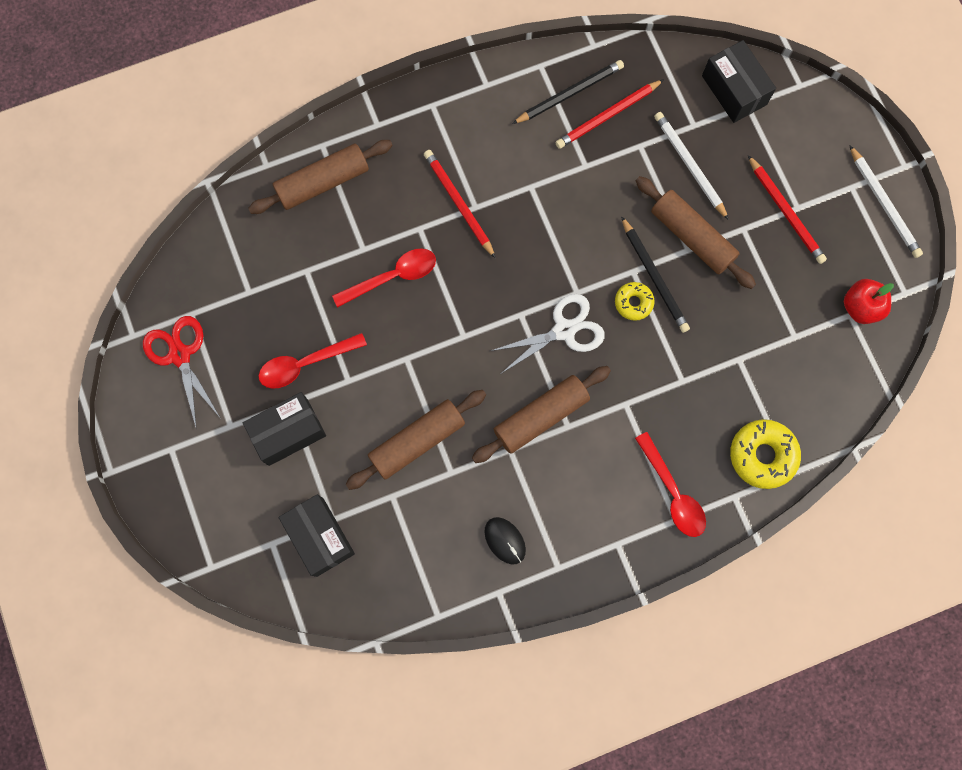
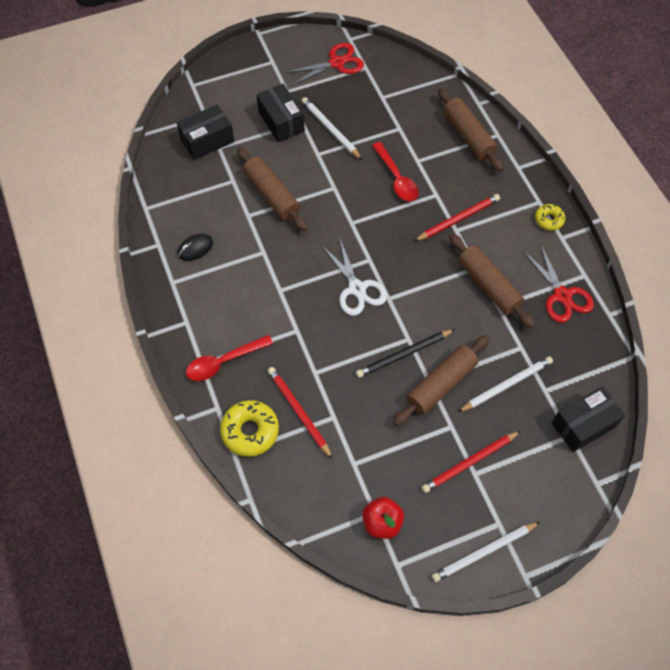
camera: 90 degrees right, 15 degrees down
(305, 363) = (330, 129): red spoon -> white pencil
(541, 416) = (288, 272): brown rolling pin -> brown rolling pin (488, 286)
(569, 93) = (562, 295): black pencil -> red scissors
(608, 116) = (545, 323): red pencil -> red pencil (298, 412)
(633, 303) = (381, 338): yellow donut -> yellow donut (549, 220)

